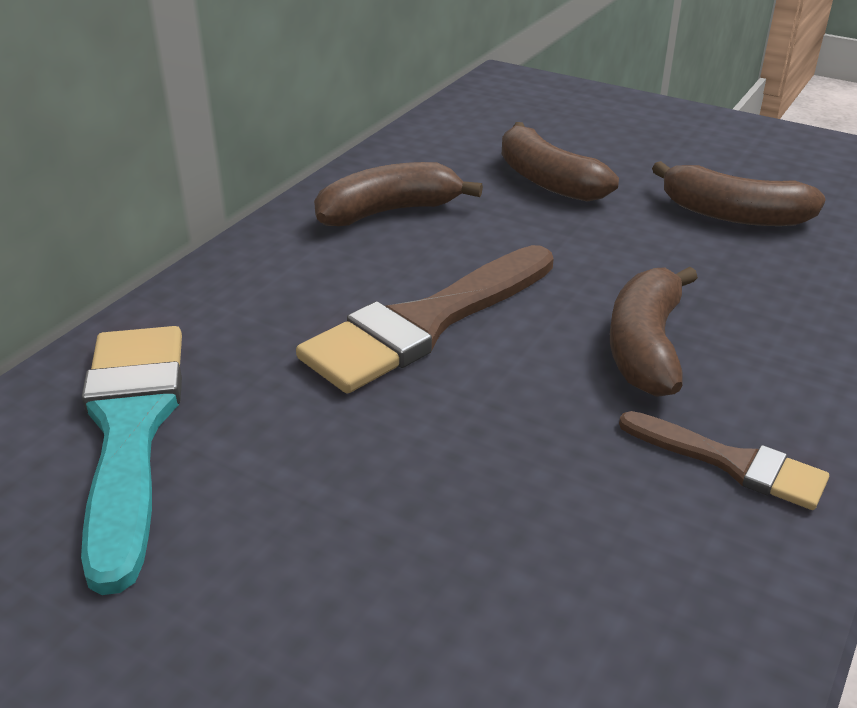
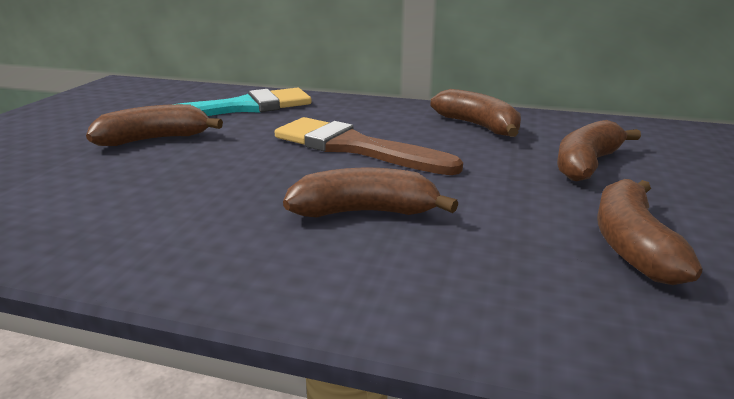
camera: 75 degrees right, 10 degrees down
(265, 557) = (155, 139): none -> brown banana
(731, 463) = (230, 248): brown brush -> none

